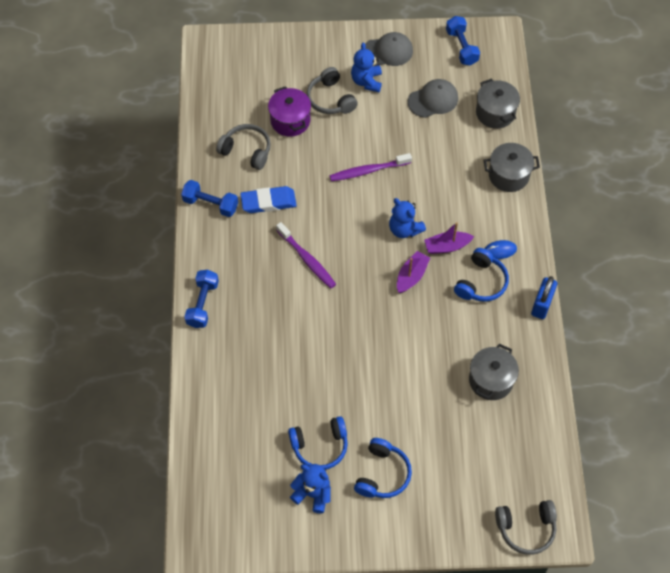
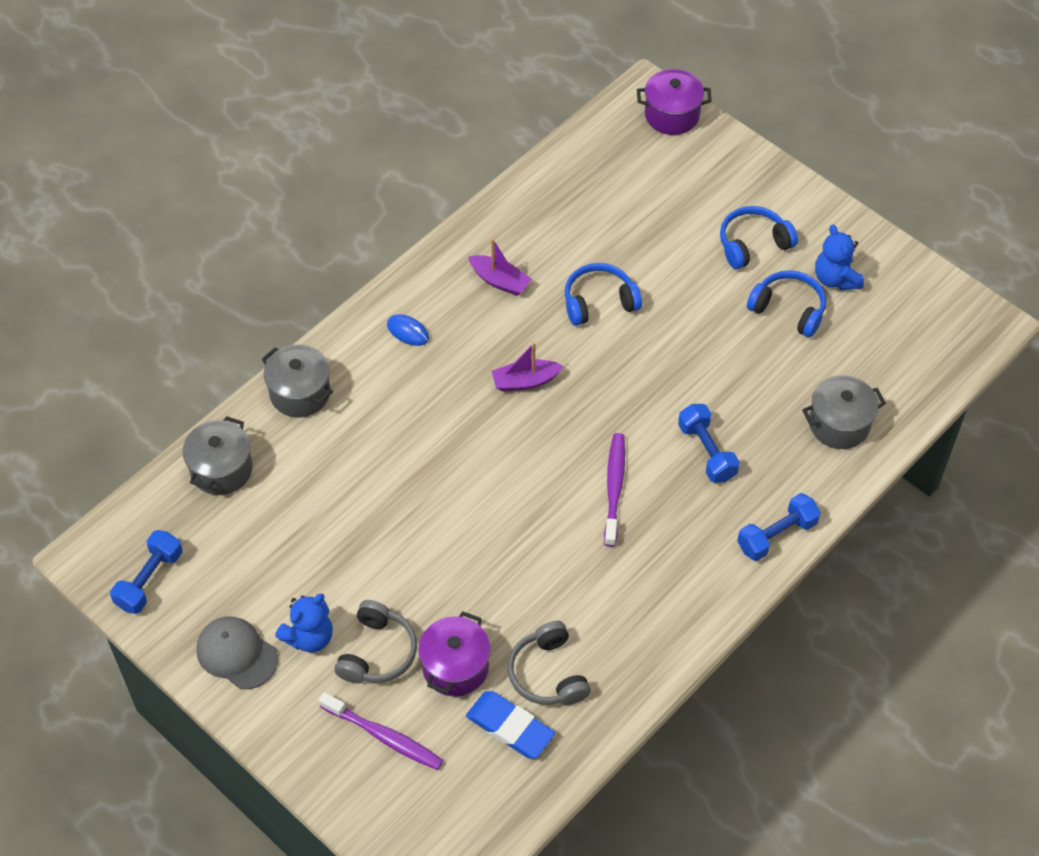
camera: 135 degrees left, 5 degrees down
(210, 204) = (658, 643): blue dumbbell -> blue dumbbell (707, 452)
(268, 202) = (588, 587): blue eraser -> blue eraser (510, 727)
(368, 171) = (438, 526): purple toothbrush -> purple toothbrush (384, 736)
(404, 229) = (476, 432): blue teddy bear -> none
(433, 100) = (266, 545): grey cap -> none
(447, 246) = (454, 379): purple boat -> purple boat (500, 281)
(481, 282) = (464, 319): blue headphones -> blue headphones (599, 302)
(491, 380) = (563, 235): grey pot -> grey pot (839, 424)
(526, 528) = (672, 115): grey headphones -> purple pot
(542, 304) = (433, 254): blue padlock -> none

